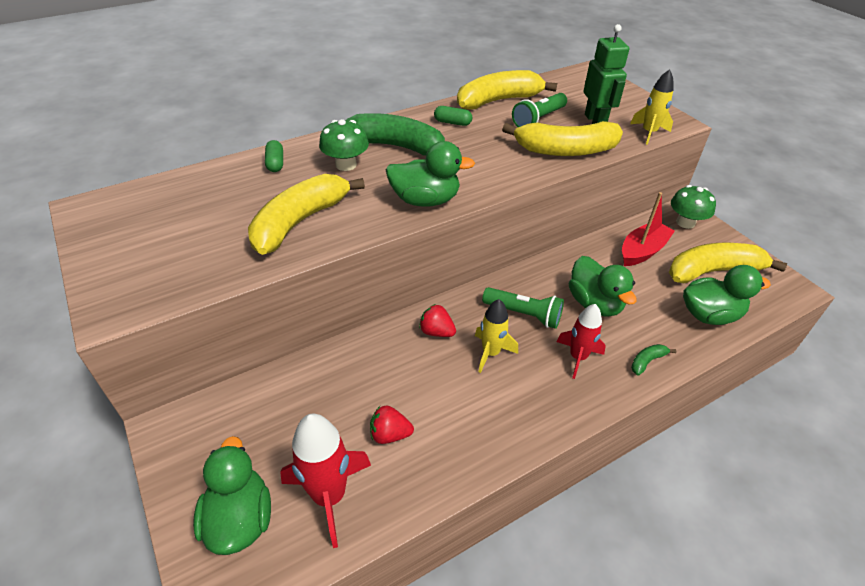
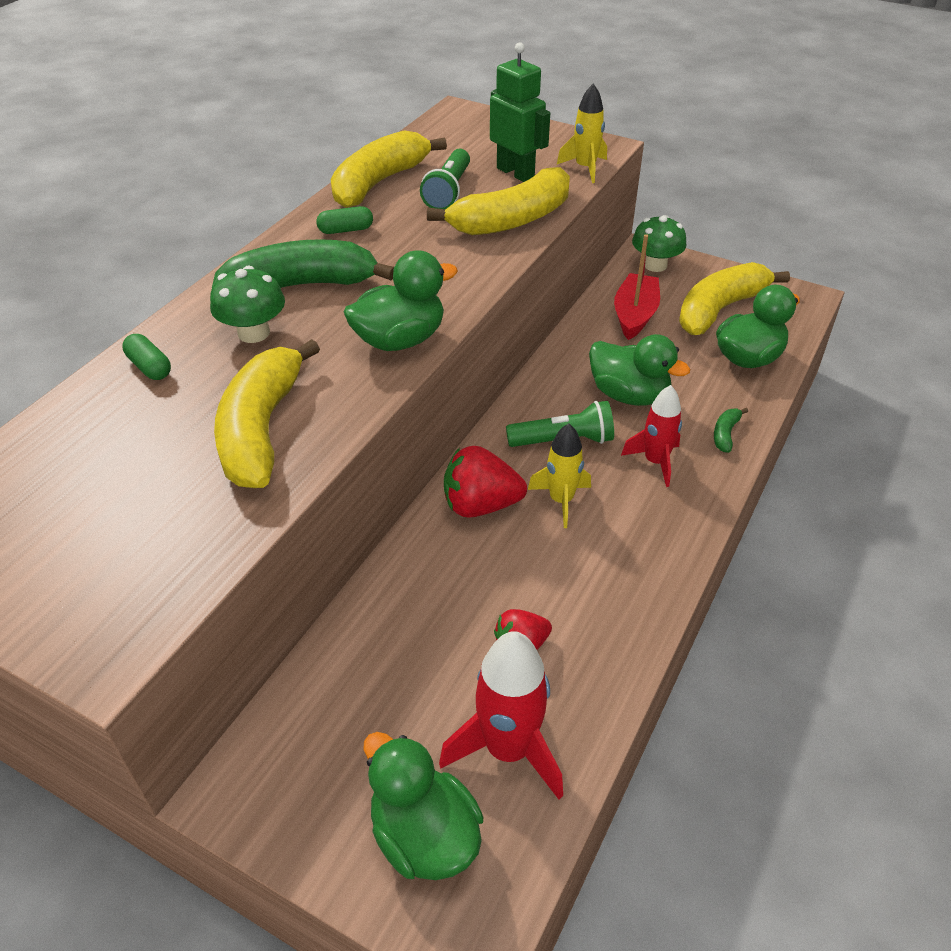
camera: 30 degrees left, 0 degrees up
(436, 332) = (480, 505): red strawberry -> red strawberry, size x1.60

